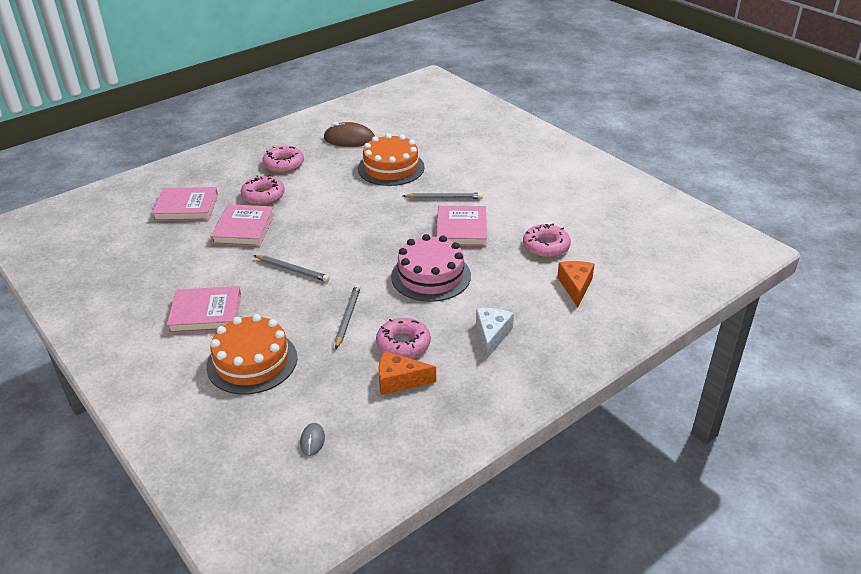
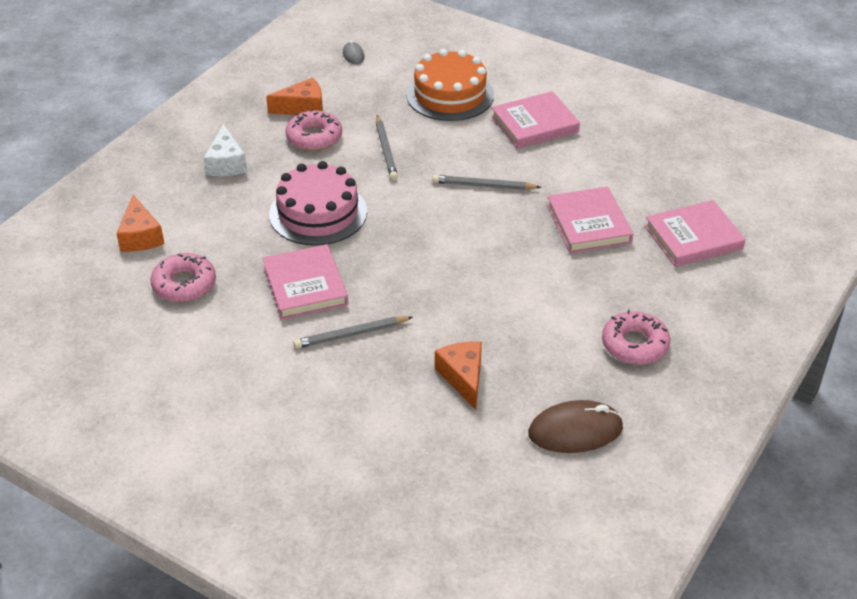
camera: 160 degrees right, 5 degrees up
(263, 196) = (611, 279): pink donut -> none
(391, 168) = (463, 377): orange cake -> orange cheese

